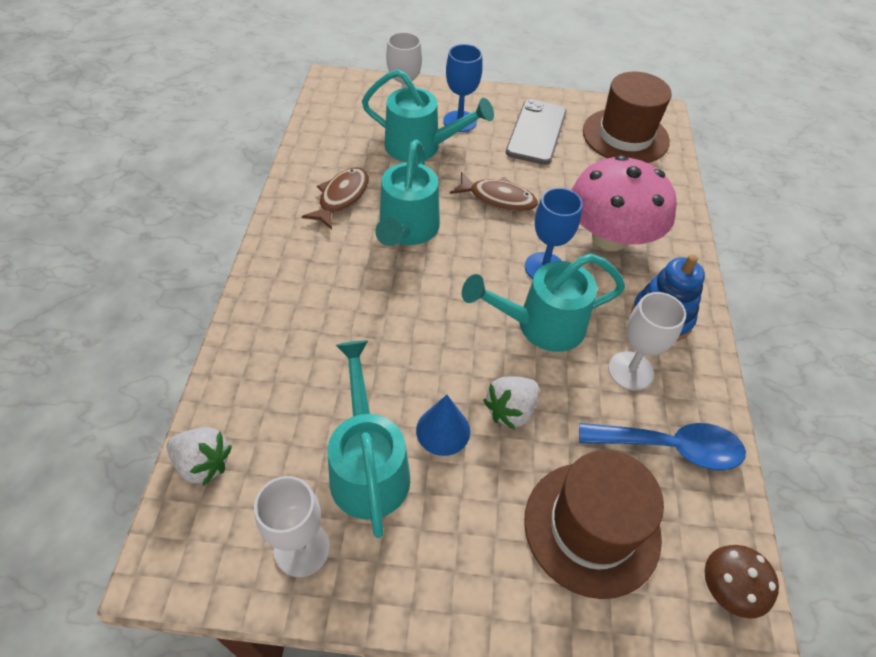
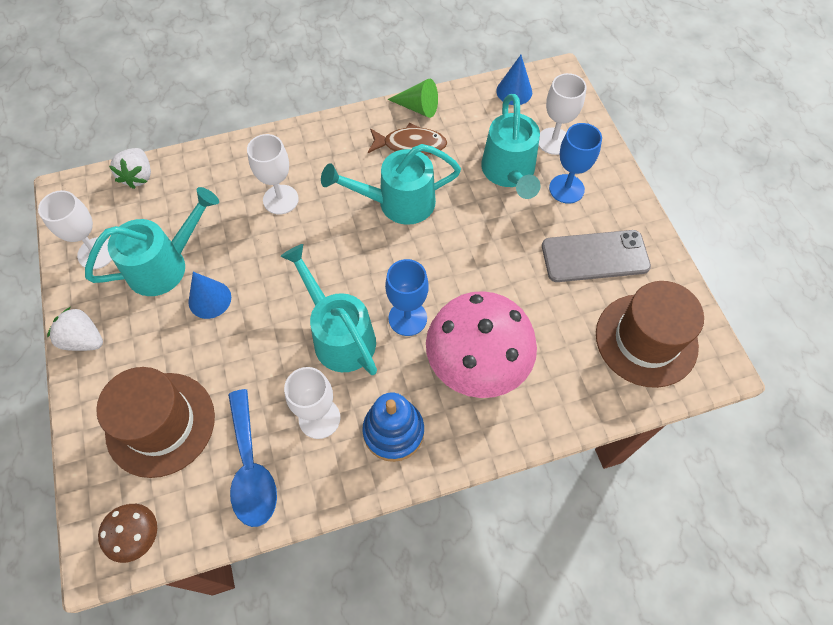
camera: 70 degrees right, 10 degrees up
(298, 176) = (418, 107): none -> green cone
(329, 110) = (514, 91): none -> blue cone
(341, 323) = (280, 199): none -> white goblet
(498, 198) = (476, 255): brown fish -> none
(511, 410) = (244, 338): white strawberry -> white strawberry (84, 340)

